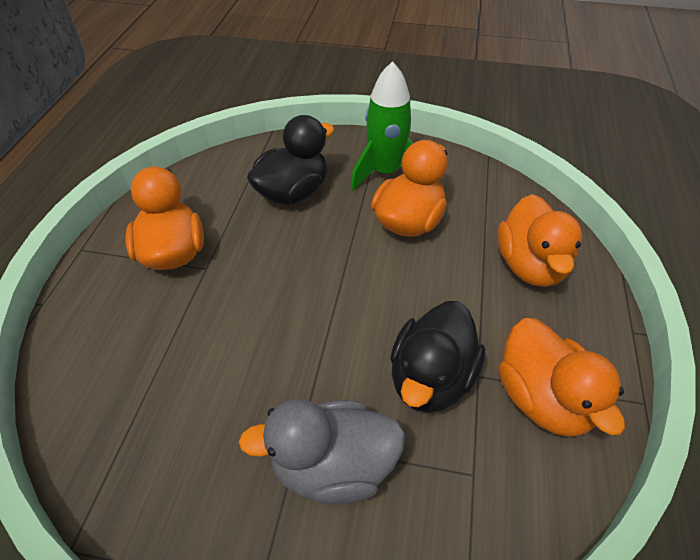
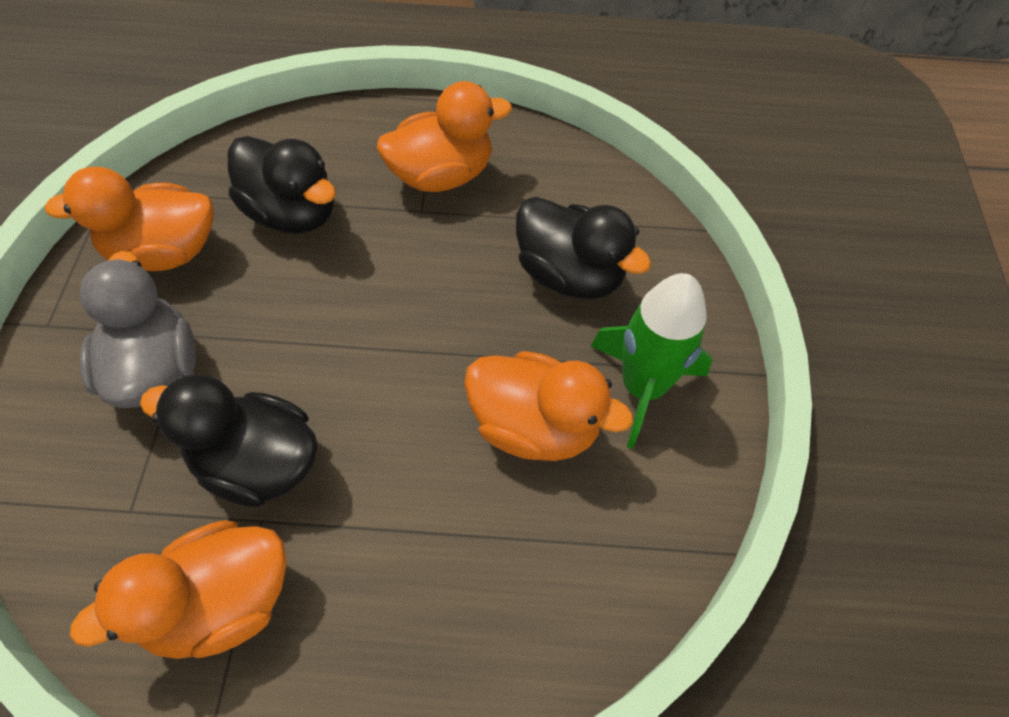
camera: 80 degrees right, 10 degrees up
(176, 359) = (292, 213): none -> black duck
(530, 266) = (462, 608): orange duck -> orange duck (164, 252)

